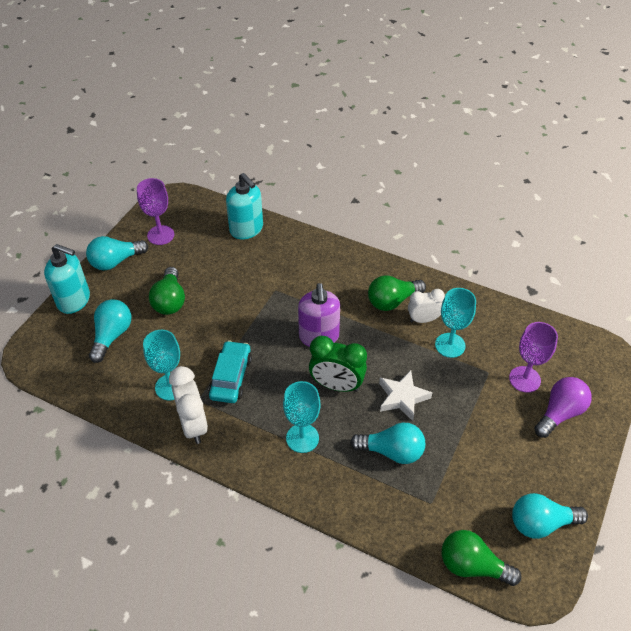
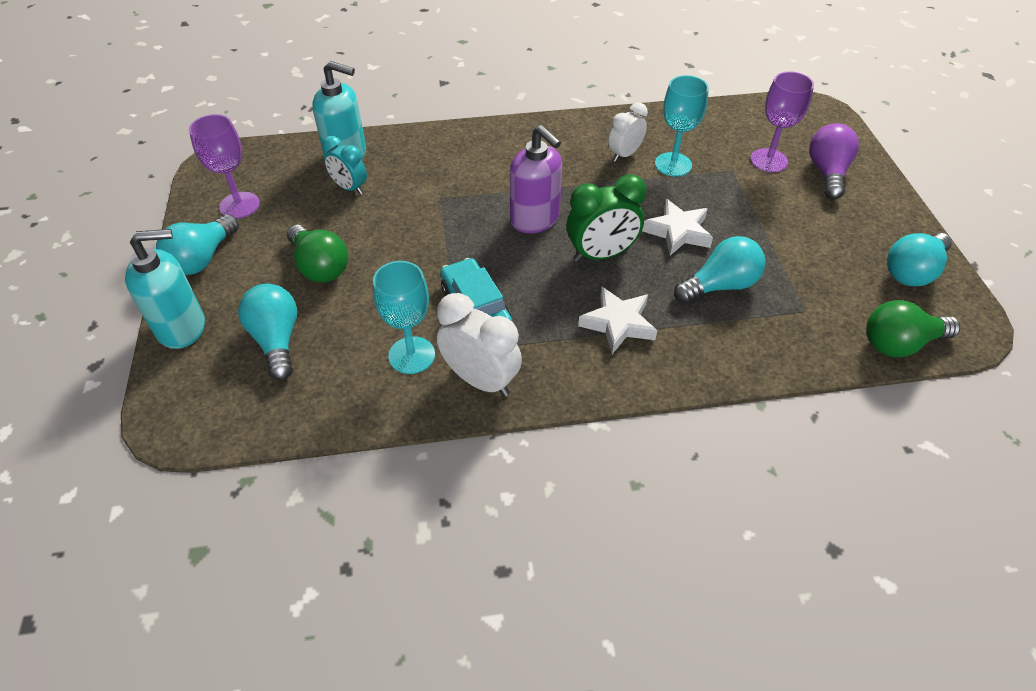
camera: 35 degrees left, 0 degrees up
(229, 254) = (349, 188): none -> turquoise clock
(302, 438) = (618, 324): turquoise goblet -> white star
(392, 301) = (577, 152): green light bulb -> none

